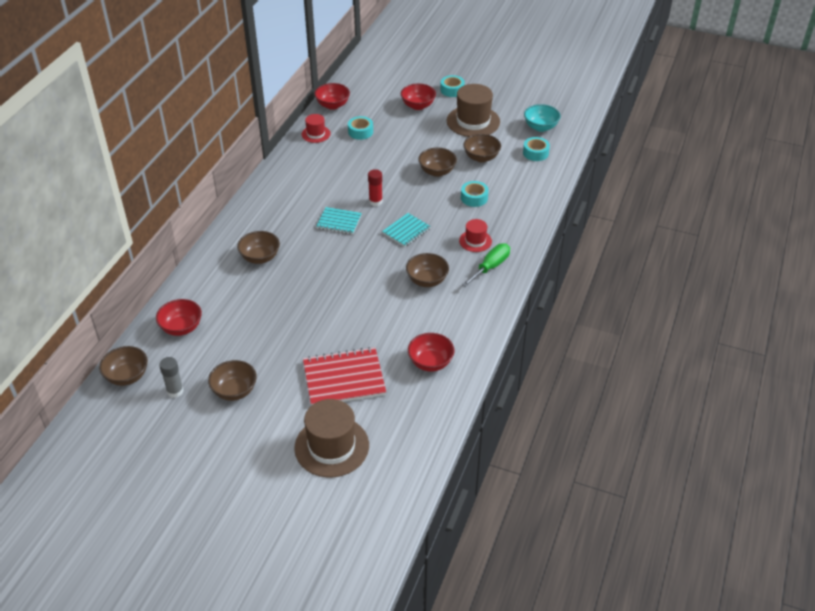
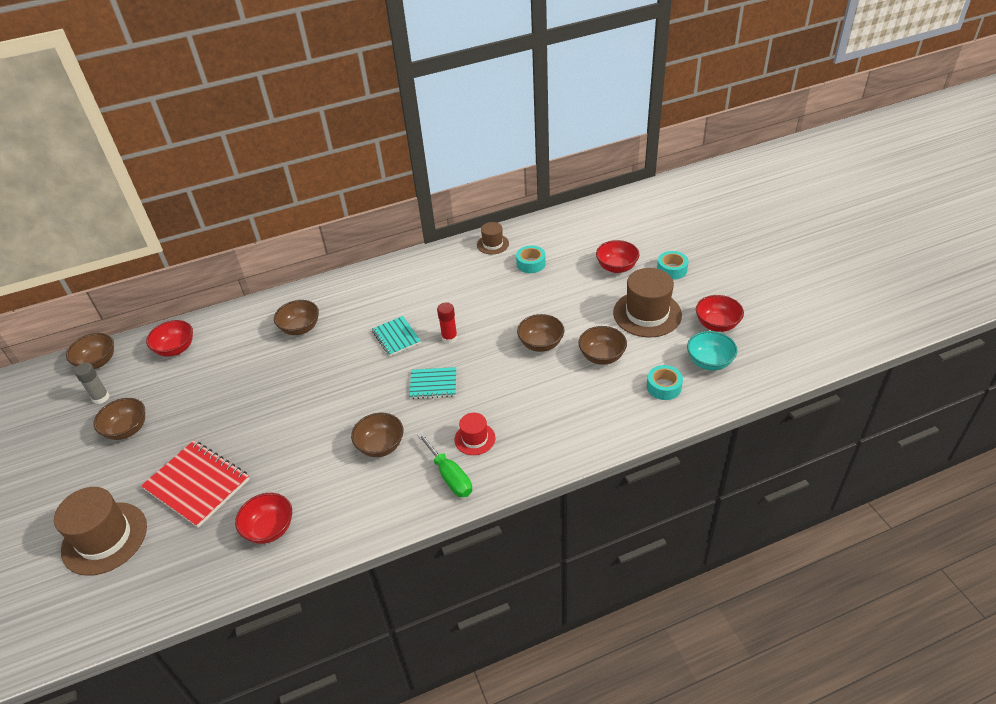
camera: 50 degrees right, 0 degrees up
(316, 134) = (492, 244): red hat -> brown hat
(332, 105) = (543, 225): red bowl -> red bowl (717, 324)
(474, 198) = (536, 393): turquoise tape -> none
(490, 267) = (450, 476): green screwdriver -> green screwdriver turned 60 degrees clockwise

